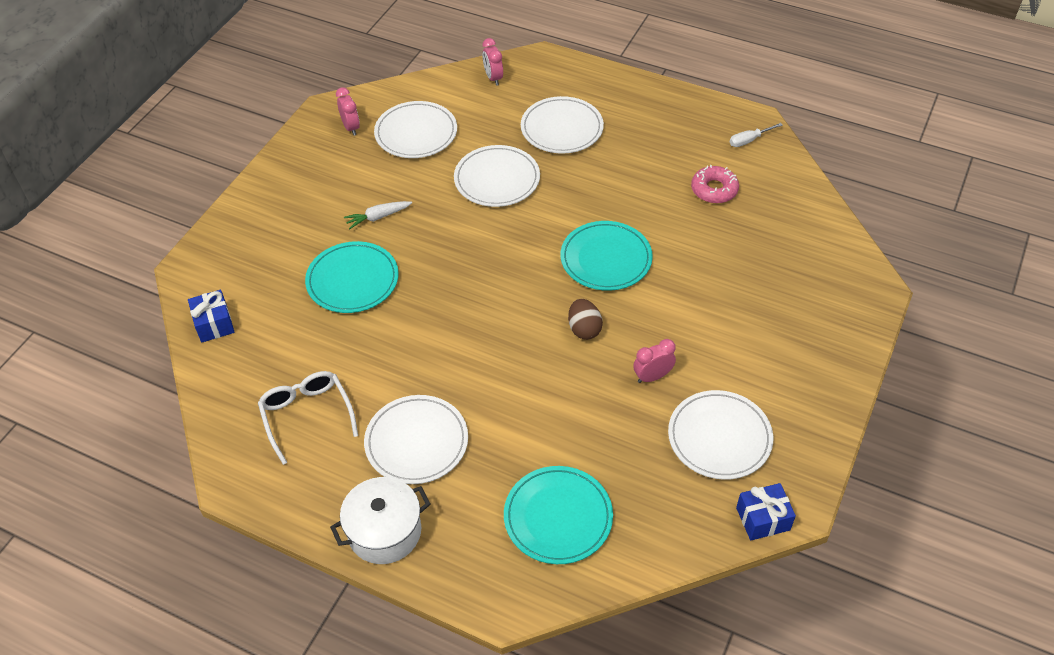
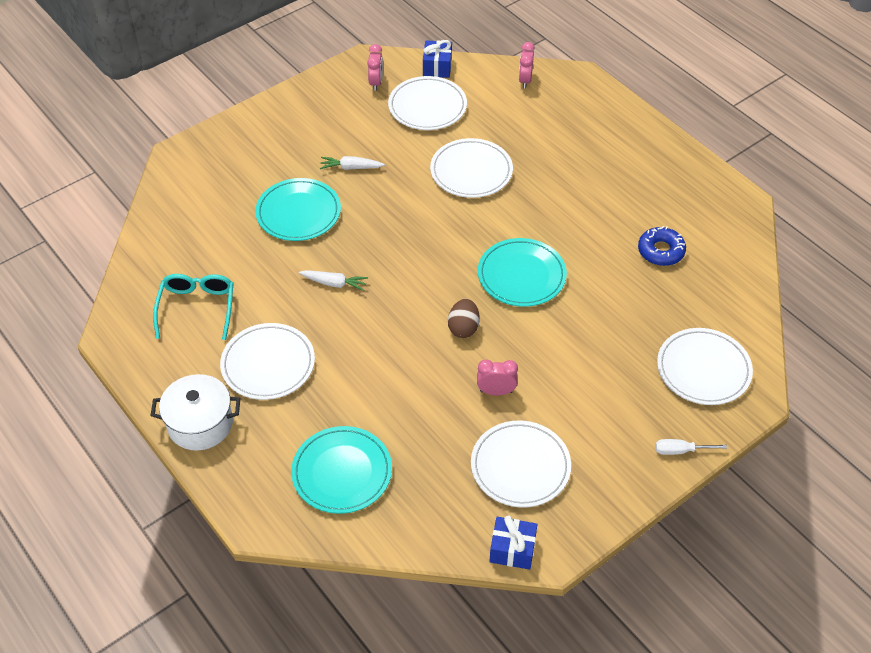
camera: 25 degrees right, 0 degrees up
(214, 324) = (171, 207): blue gift -> blue gift (437, 67)
(307, 415) = (197, 308): white glasses -> turquoise glasses
(432, 336) = (334, 283): none -> white carrot
(562, 128) = (557, 146): white plate -> white plate (703, 369)
(714, 190) = (661, 251): pink donut -> blue donut
(749, 140) = (725, 218): white screwdriver -> white screwdriver (680, 451)

